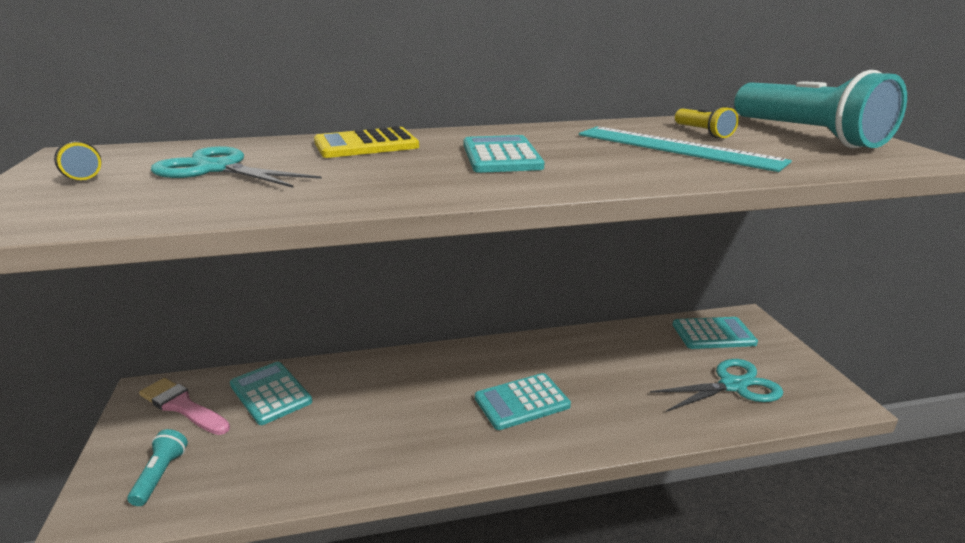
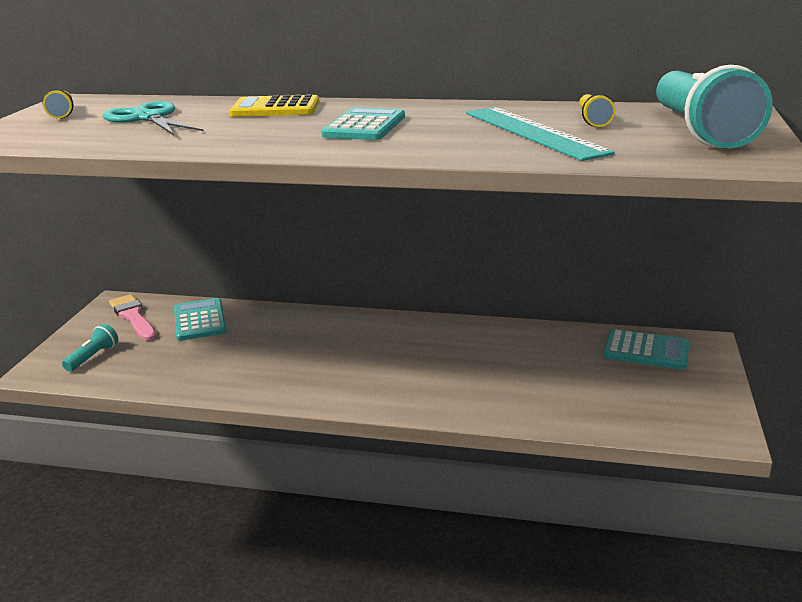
camera: 25 degrees right, 0 degrees up
(522, 402) = (394, 367): turquoise calculator -> none
(732, 385) = (614, 396): turquoise scissors -> none

